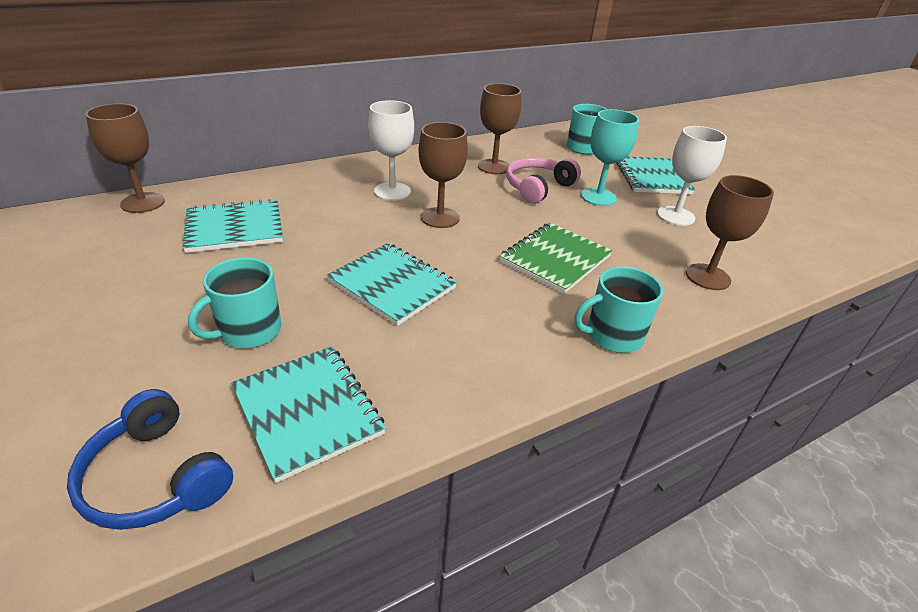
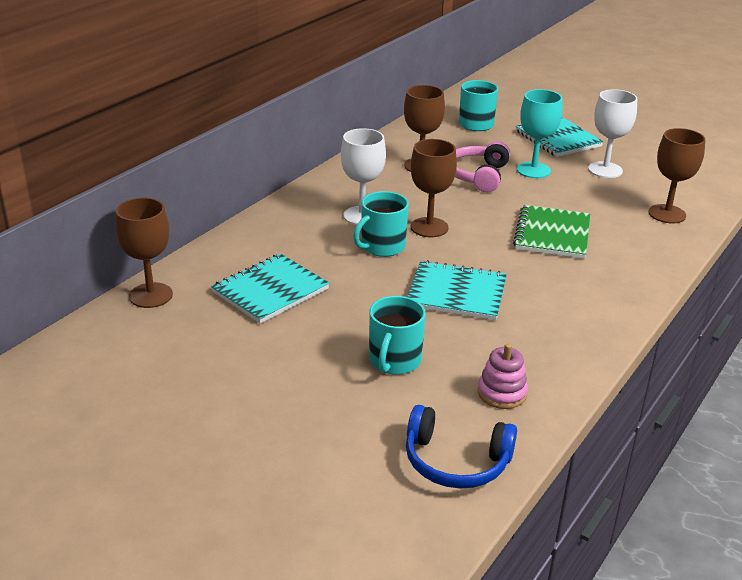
camera: 25 degrees left, 5 degrees down
(307, 411) = (502, 393): turquoise notebook -> pink stacking toy
(612, 335) = (642, 277): turquoise mug -> turquoise mug (382, 247)

